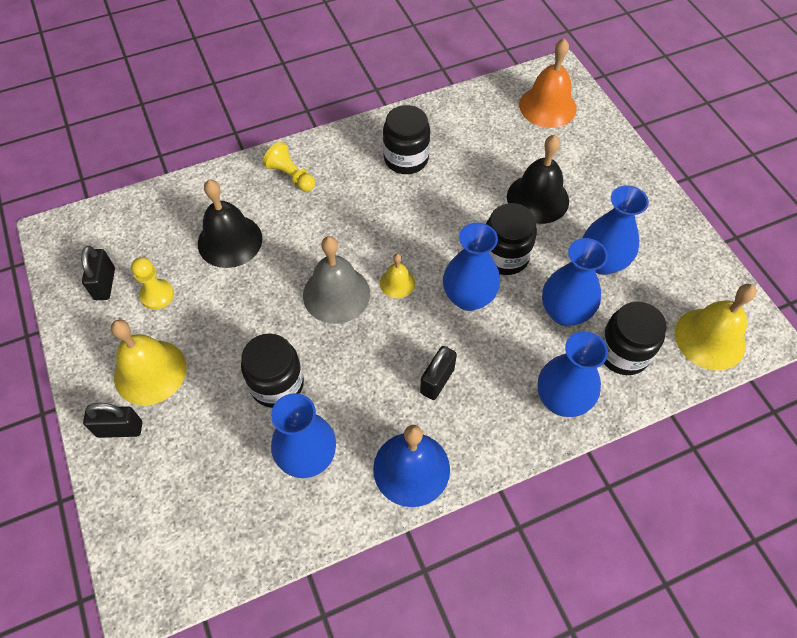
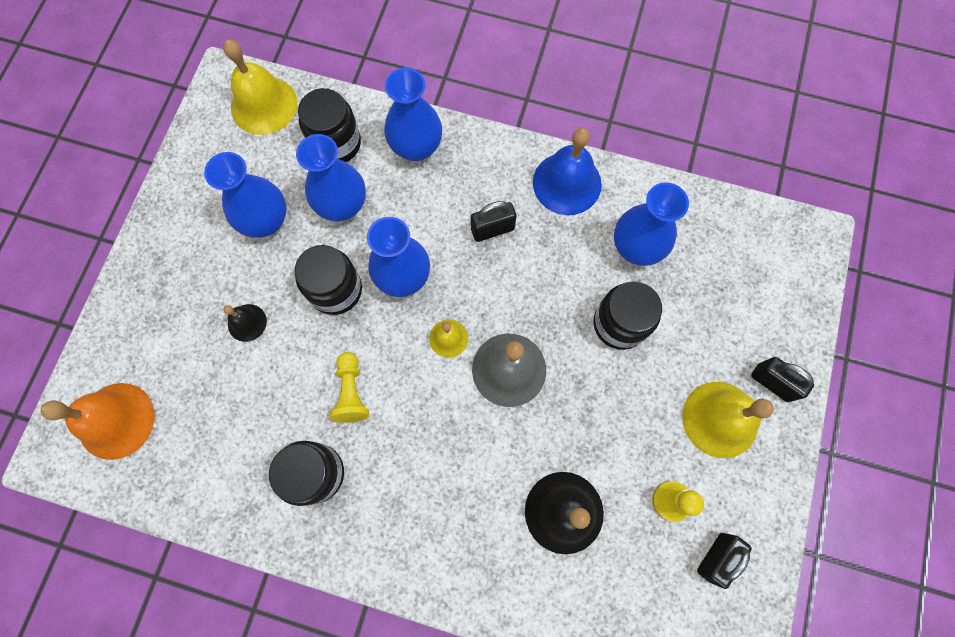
camera: 140 degrees left, 15 degrees up
(291, 176) = (446, 550): yellow pawn -> yellow pawn (351, 392)
(537, 198) = (247, 322): black bell -> black bell, size x0.53

